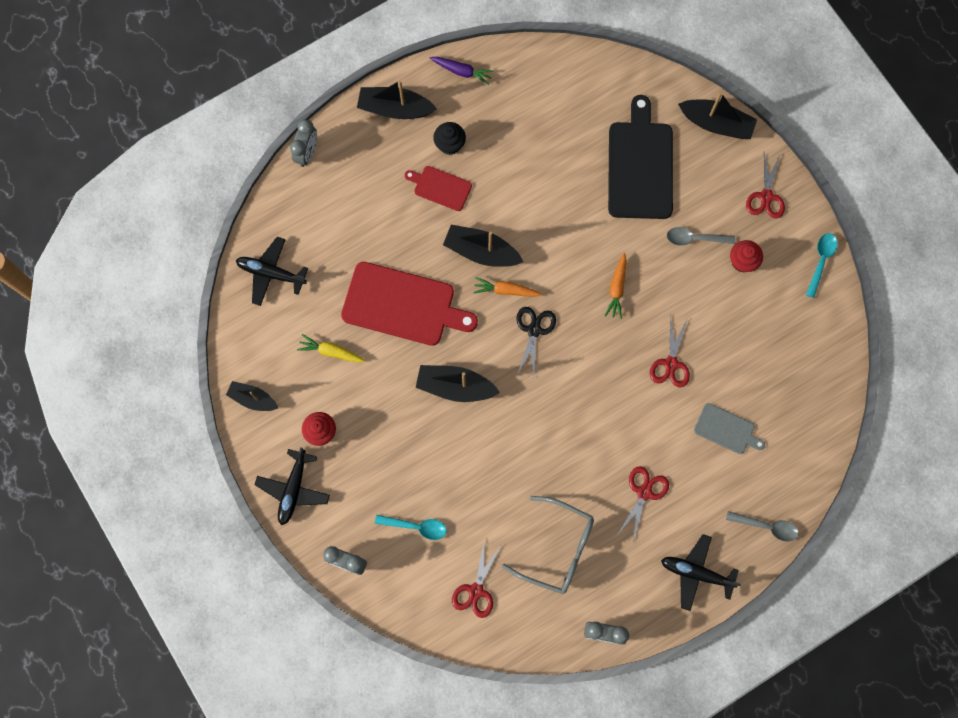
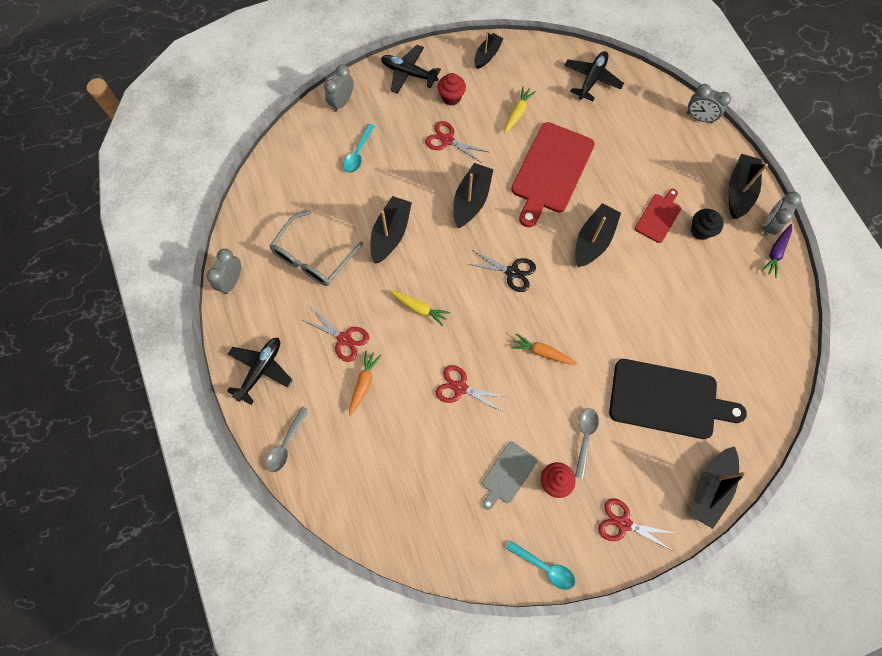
camera: 100 degrees right, 5 degrees down
(431, 78) = (769, 225): none -> grey clock
(476, 591) = (295, 189): red scissors -> red scissors (447, 140)
(506, 290) = (553, 255): orange carrot -> orange carrot (363, 383)
(513, 468) = (390, 234): none -> black boat
(594, 420) = (419, 308): none -> yellow carrot
(726, 429) = (386, 427): grey cutting board -> grey cutting board (507, 474)

